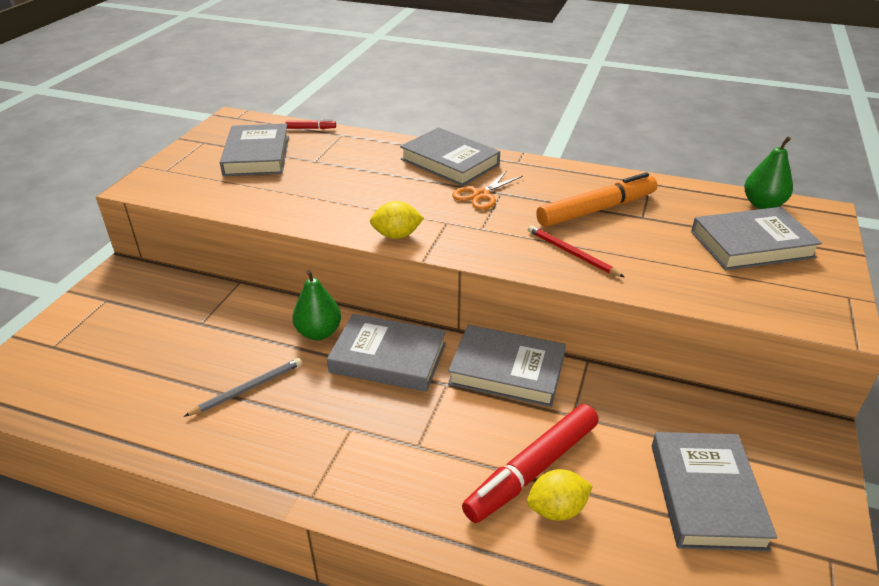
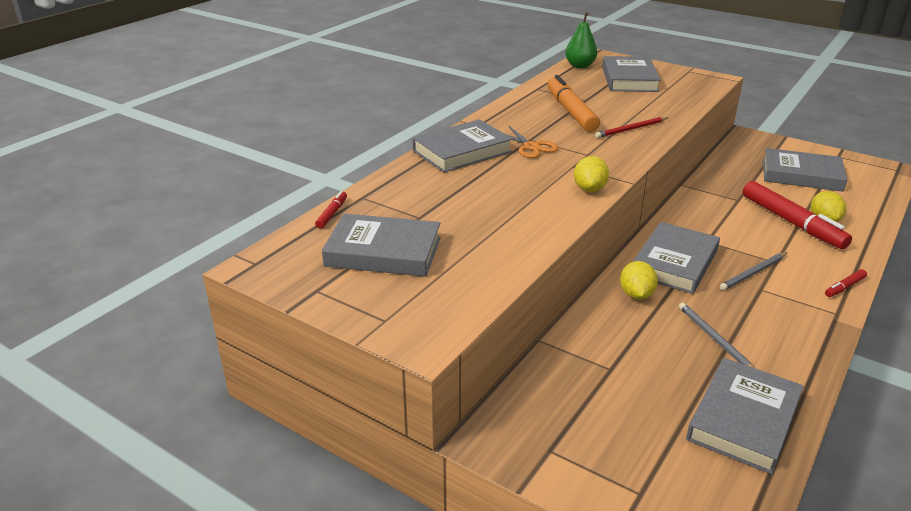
camera: 75 degrees left, 5 degrees down
(319, 333) = (636, 295): green pear -> yellow lemon
(373, 513) = (844, 287): none -> red marker
(384, 423) = (753, 273): none -> grey pencil
(507, 370) = (691, 215): grey book -> grey book (743, 419)

